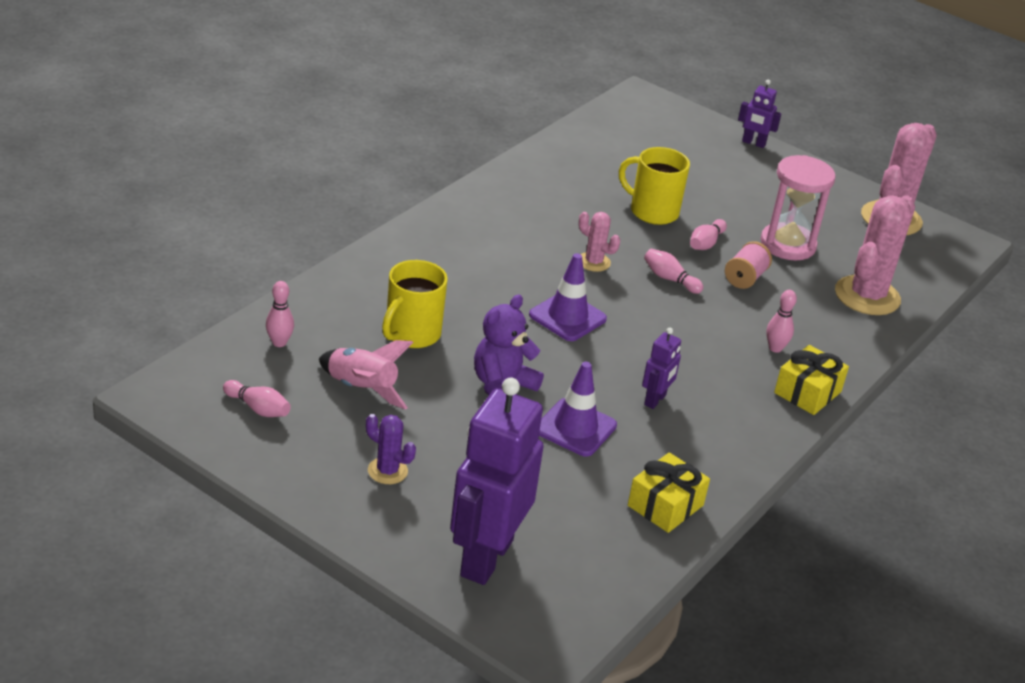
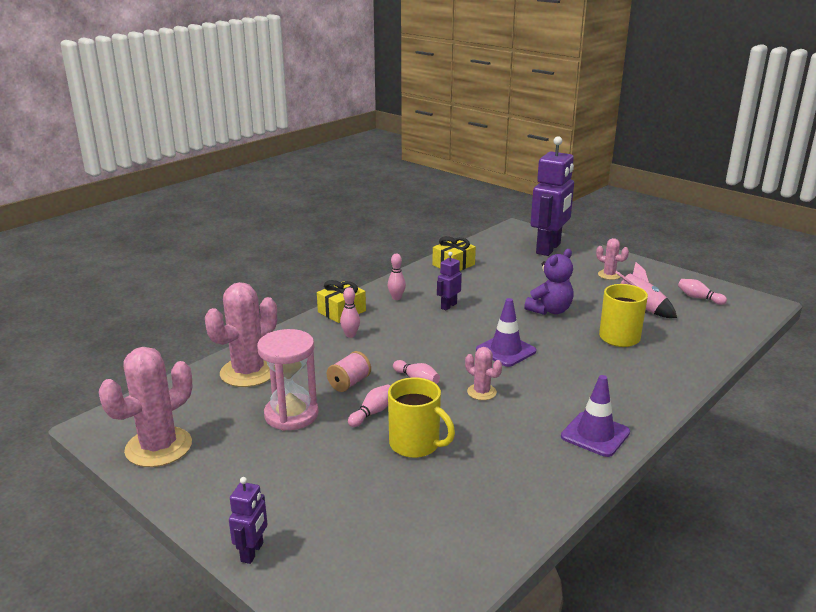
camera: 170 degrees left, 10 degrees down
(279, 343) = (709, 330): pink bowling pin -> pink bowling pin (396, 298)
(387, 471) = (609, 275): purple cactus -> pink cactus
(575, 428) = (502, 293): purple traffic cone -> purple traffic cone (595, 434)
(753, 143) = (252, 552): purple robot -> purple robot turned 75 degrees clockwise

